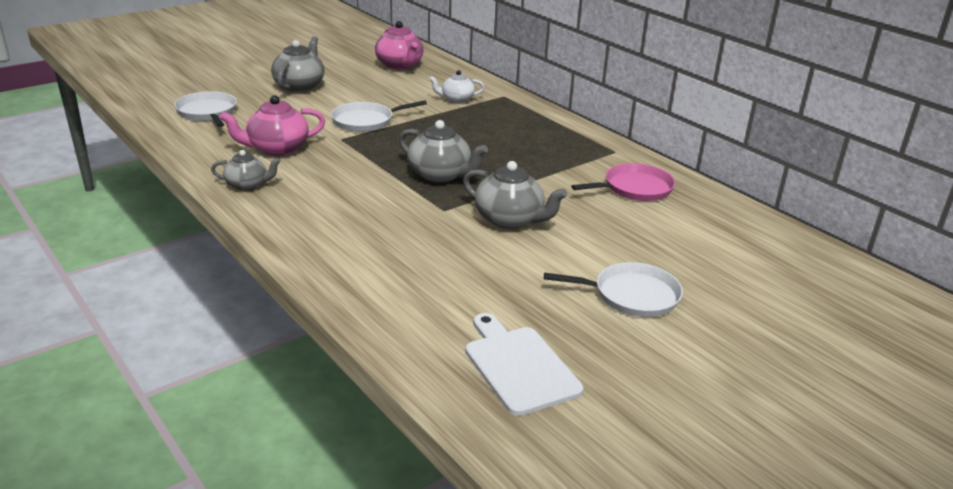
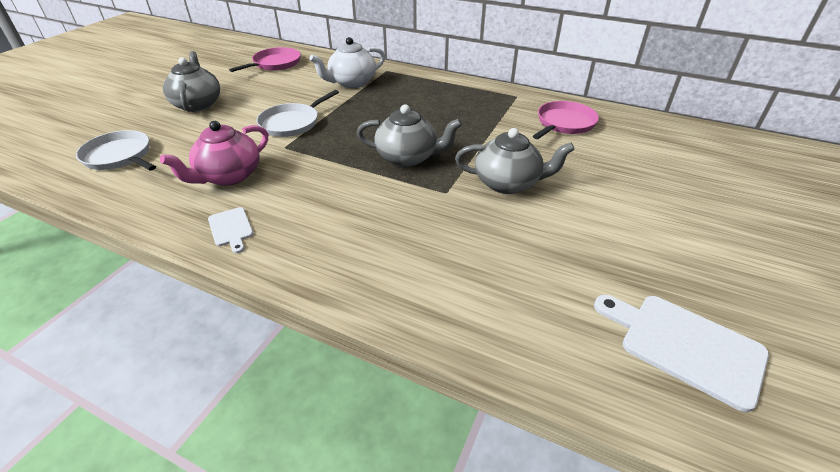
camera: 25 degrees left, 10 degrees up
(247, 185) = (231, 228): grey teapot -> white cutting board
(400, 65) = (275, 64): pink teapot -> pink pan
(456, 99) = (352, 83): white teapot -> white teapot, size x1.59
(631, 295) = (674, 225): white pan -> none

